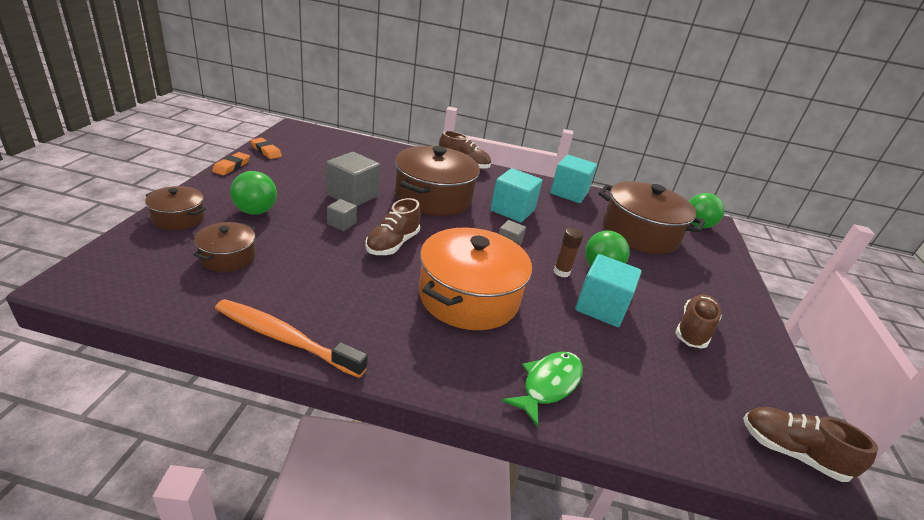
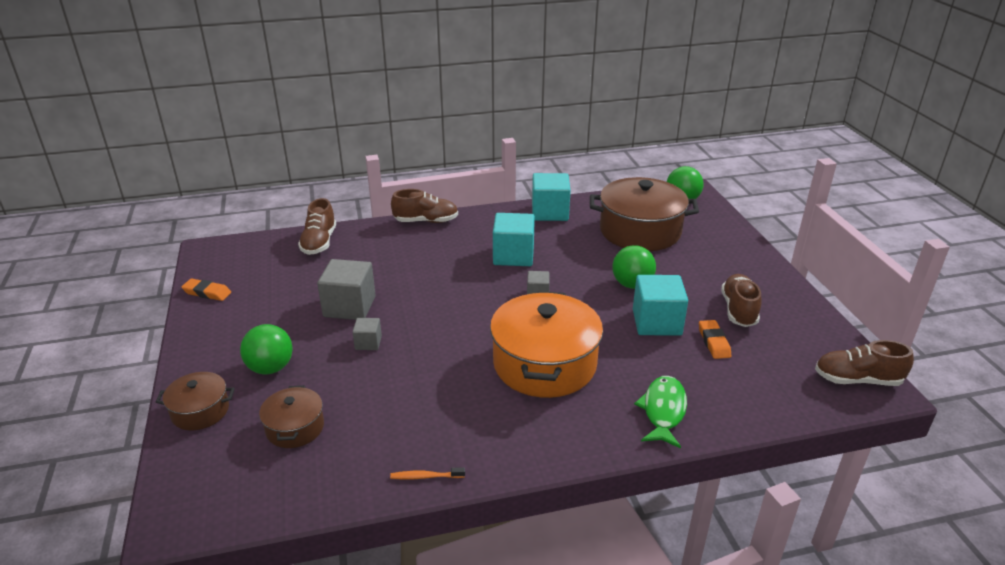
camera: 20 degrees left, 0 degrees up
(231, 166) = (190, 328): orange eraser -> orange eraser (714, 342)
(286, 339) = (426, 477): orange toothbrush -> orange toothbrush, size x0.42
(392, 244) = (435, 342): brown shoe -> brown shoe (319, 242)
(433, 197) = (429, 273): brown pot -> none
(561, 272) = (602, 303): brown glue stick -> none

